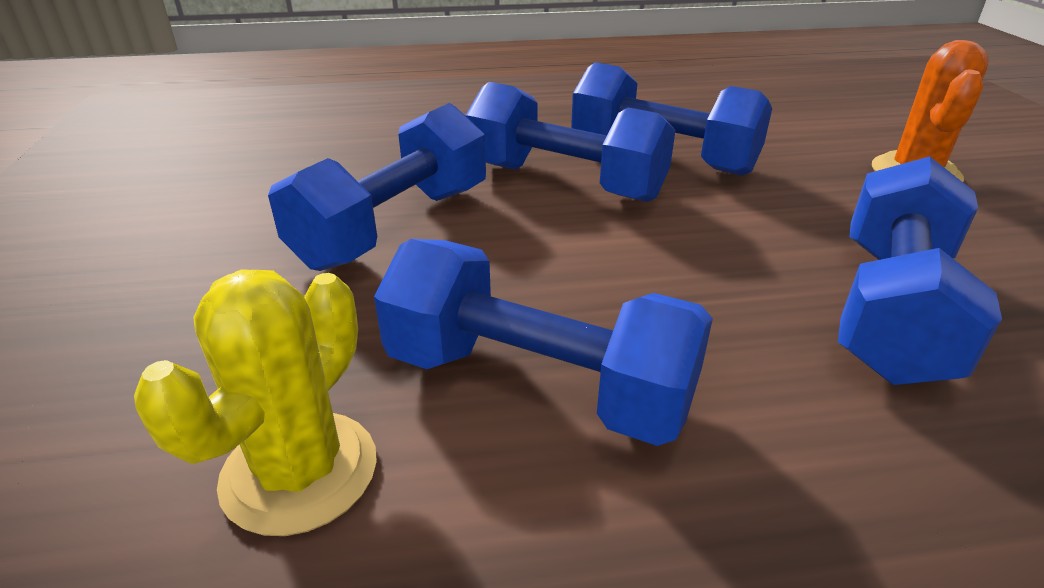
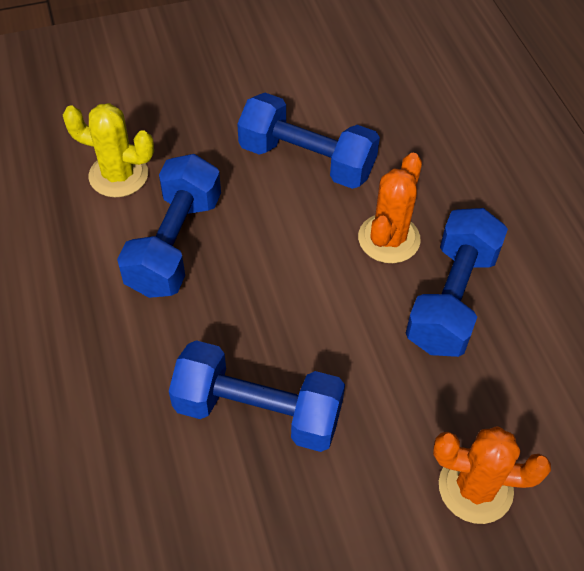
camera: 80 degrees right, 20 degrees up
(565, 182) = (389, 239): blue dumbbell -> orange cactus

